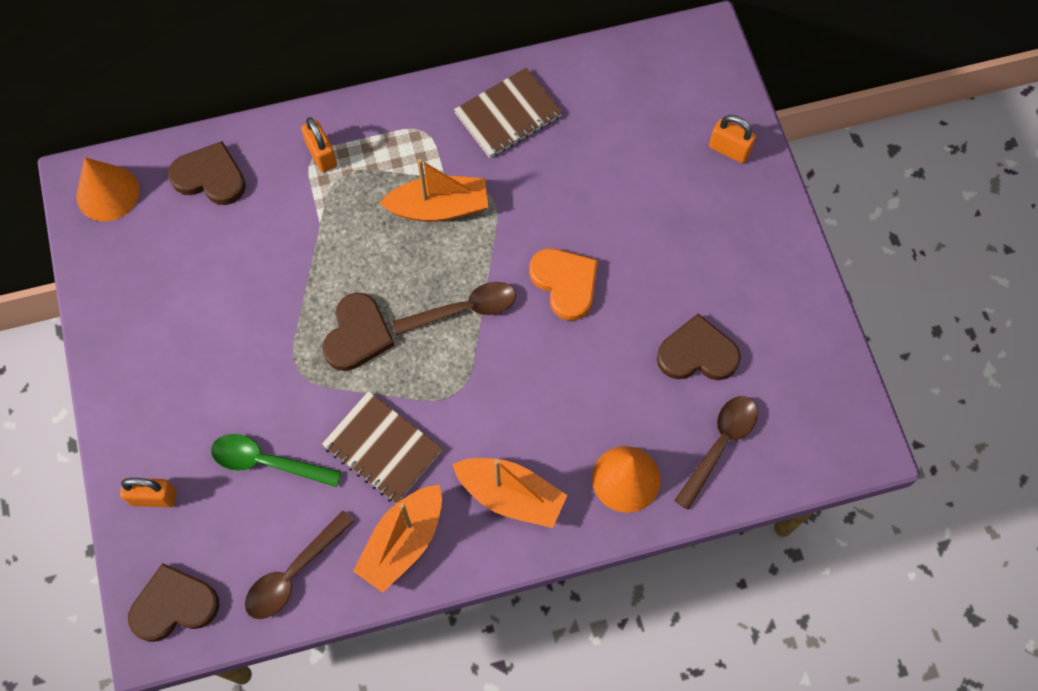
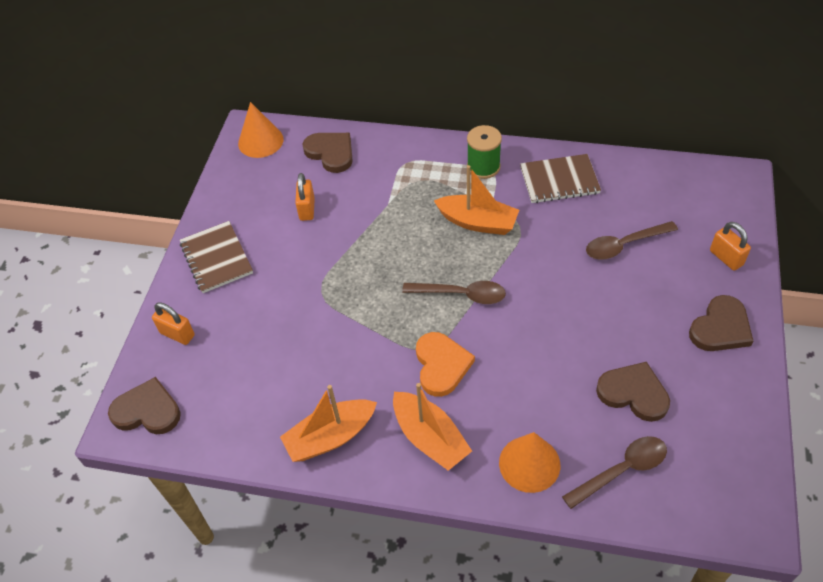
camera: 30 degrees right, 15 degrees down
(267, 462) = (265, 342): green spoon -> none
(293, 573) = (240, 425): brown spoon -> brown spoon (624, 245)
(322, 155) = (412, 163): orange padlock -> orange padlock (307, 209)
(357, 335) = (375, 283): brown heart -> brown heart (720, 328)
(382, 448) = (351, 365): brown notebook -> brown notebook (216, 258)
(410, 128) = (483, 167): none -> green spool
(565, 283) = (548, 304): orange heart -> orange heart (441, 365)

